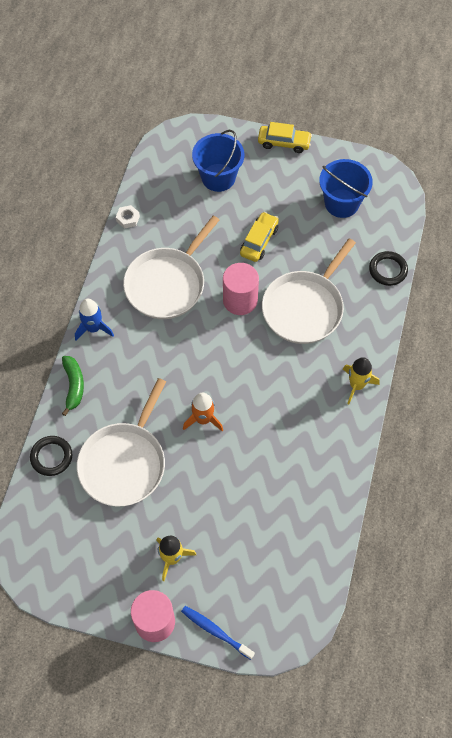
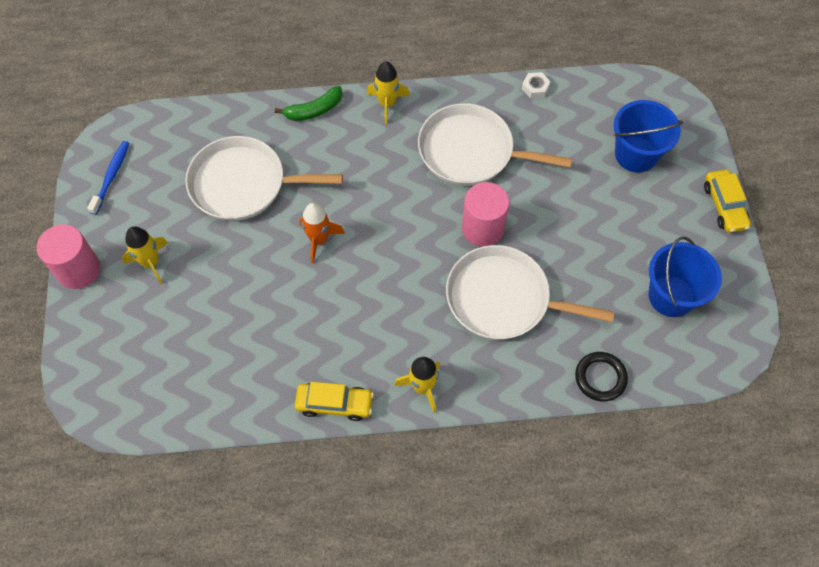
camera: 70 degrees right, 0 degrees up
(51, 457) = (229, 119): black ring -> none
(93, 328) = (387, 104): blue rocket -> yellow rocket
(215, 631) = (81, 330): blue toothbrush -> blue toothbrush (111, 176)
(259, 241) = (570, 223): yellow car -> yellow car (334, 404)

